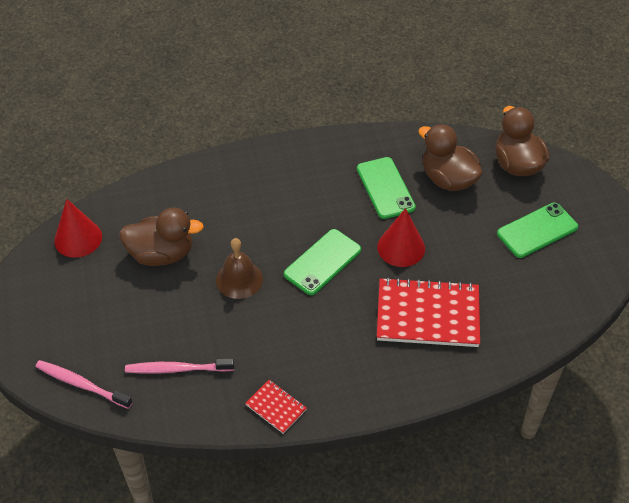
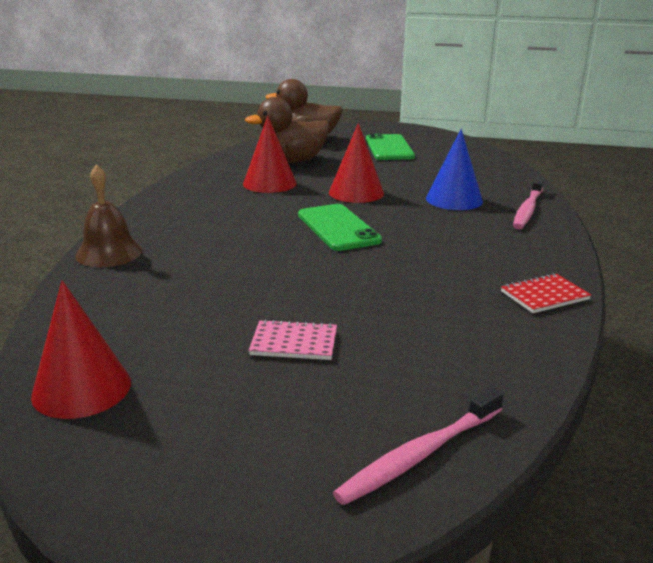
camera: 65 degrees left, 25 degrees down
(155, 300) = (294, 342): none -> pink notebook
(162, 254) = (211, 319): brown duck -> none
(177, 369) = (441, 351): pink toothbrush -> pink toothbrush (528, 209)
(239, 279) = (316, 276): brown bell -> brown bell (109, 253)
(385, 188) = (269, 183): green phone -> red cone
(428, 315) = (454, 199): red notebook -> blue cone

